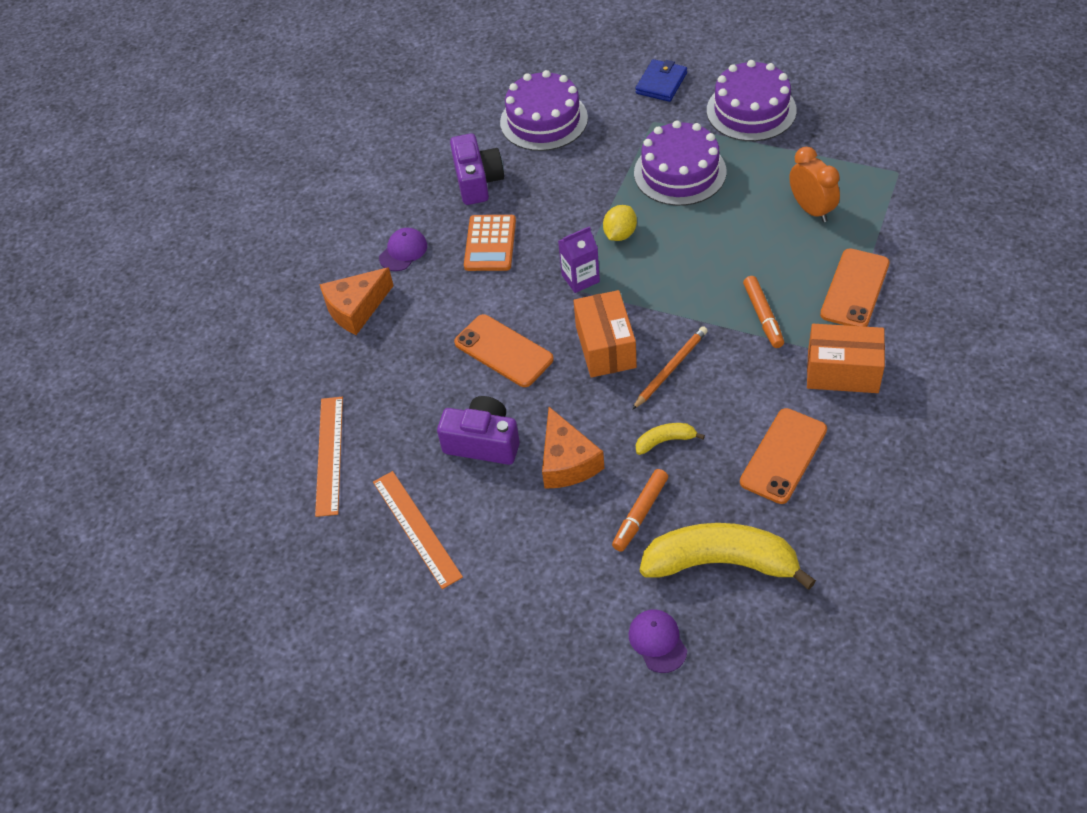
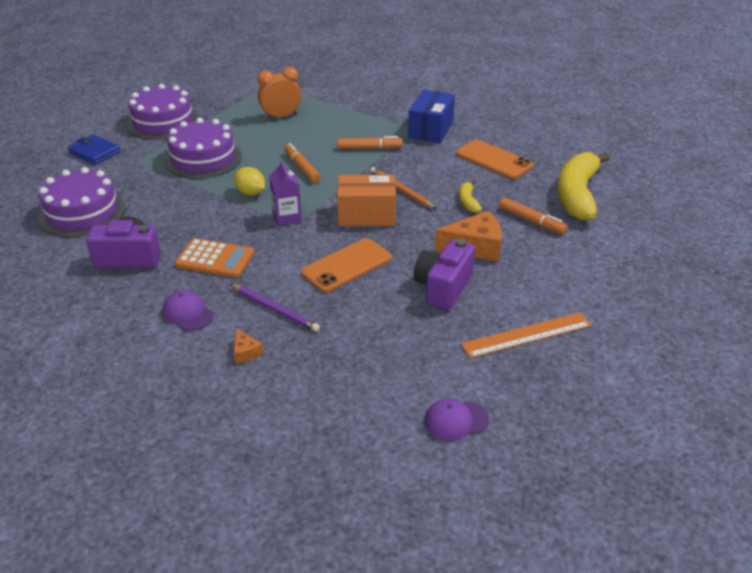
camera: 85 degrees left, 15 degrees down
(329, 455) = (429, 386): orange ruler -> none
(356, 308) = (245, 352): orange cheese -> orange cheese, size x0.48
(420, 312) = (275, 309): none -> purple pencil
(657, 641) = (640, 228): purple cap -> purple cap (456, 420)
(691, 263) = (302, 168): none -> orange marker
(842, 371) = (430, 129): orange box -> blue box
(854, 289) = (362, 114): orange phone -> none

